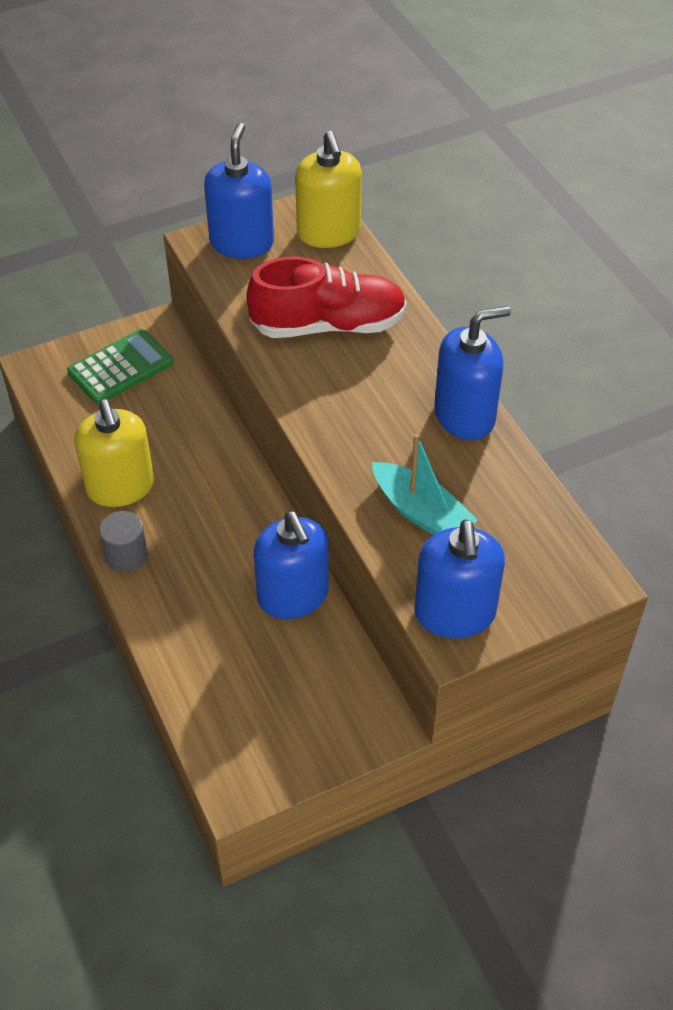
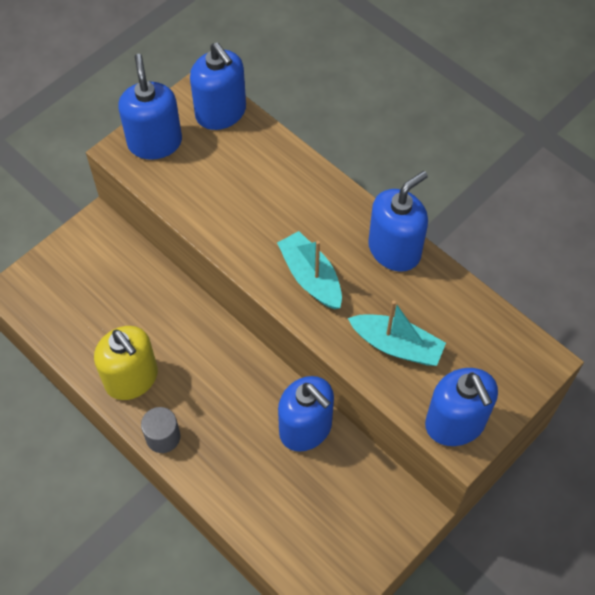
camera: 20 degrees left, 10 degrees up
(120, 367) = (83, 270): green calculator -> none
(328, 233) = (221, 113): yellow soap dispenser -> blue soap dispenser
(328, 325) = (257, 200): red shoe -> none
(353, 416) = (311, 277): none -> turquoise boat

